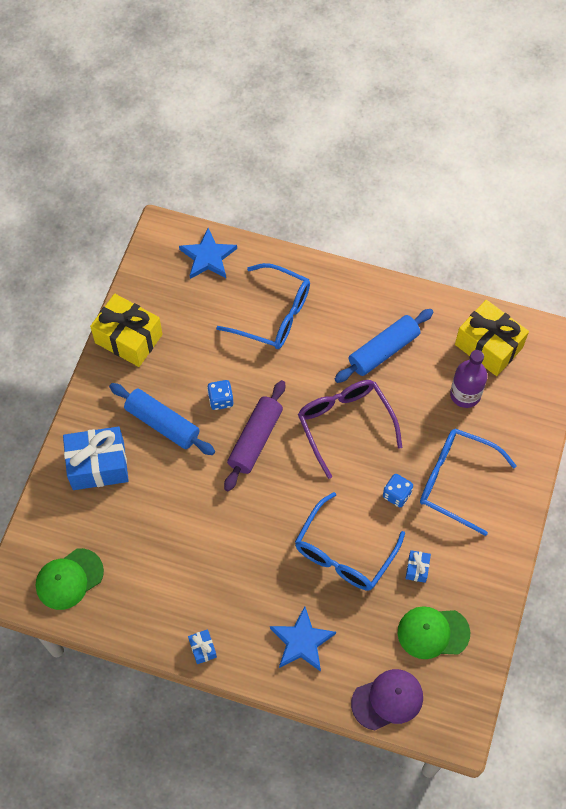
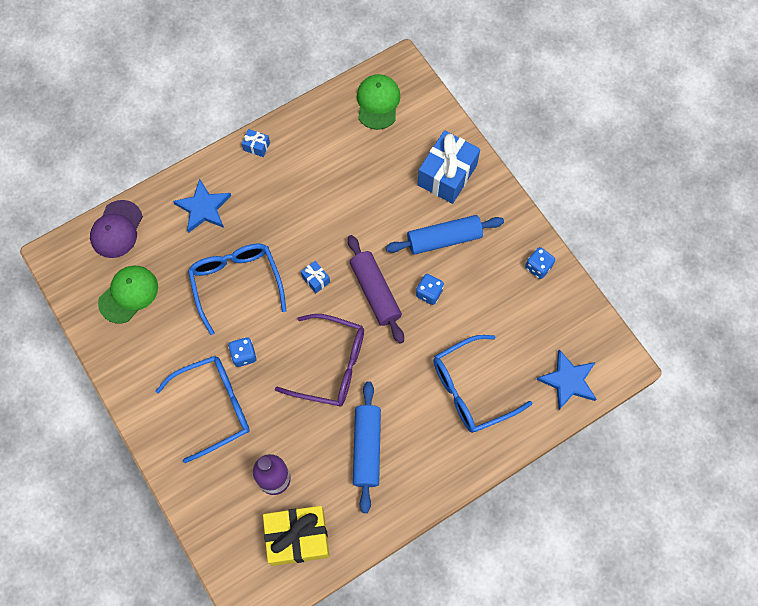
camera: 130 degrees right, 5 degrees up
(128, 338) = (538, 267): yellow gift -> blue dice
(417, 569) = (179, 322): blue gift -> blue gift (316, 279)

